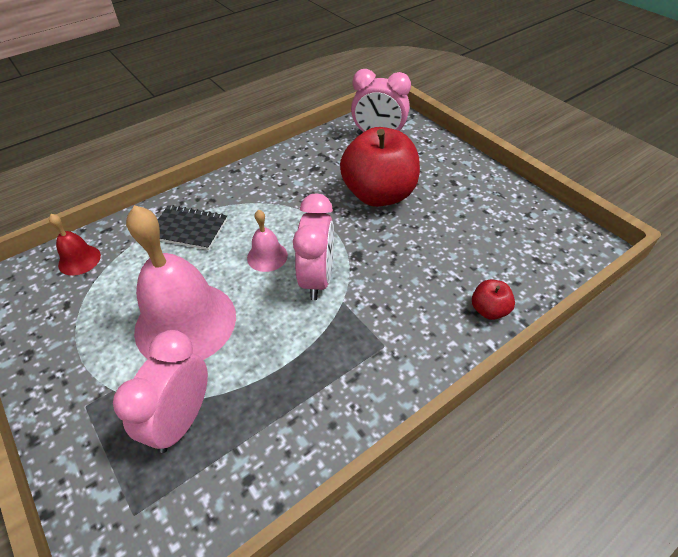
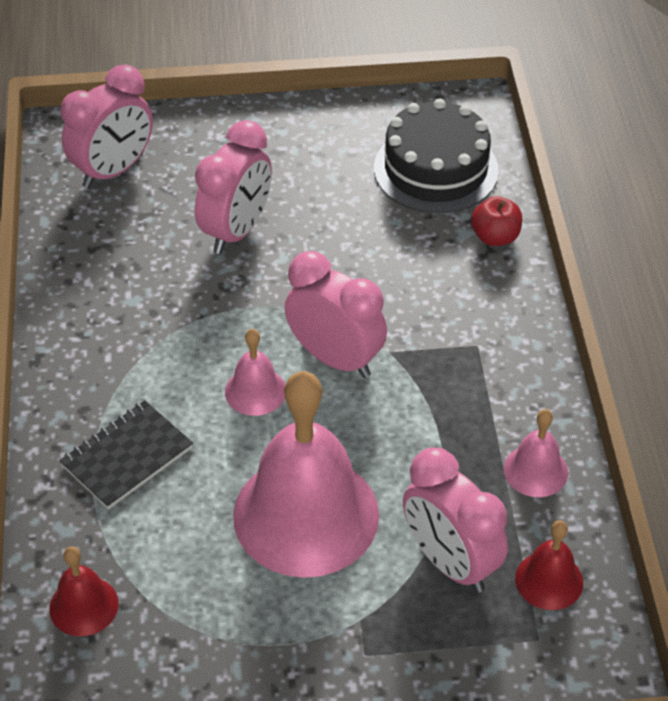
camera: 60 degrees left, 0 degrees up
(192, 496) = (549, 580): none -> red bell
(293, 436) = (535, 470): none -> pink bell
(379, 194) = (236, 231): red apple -> pink clock
(515, 253) = (436, 169): none -> black cake

